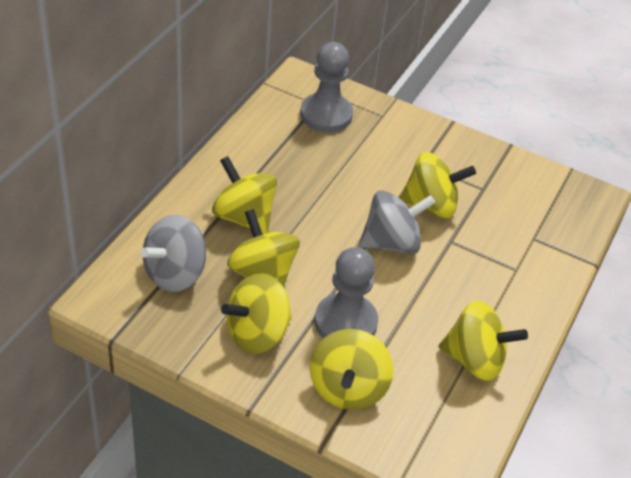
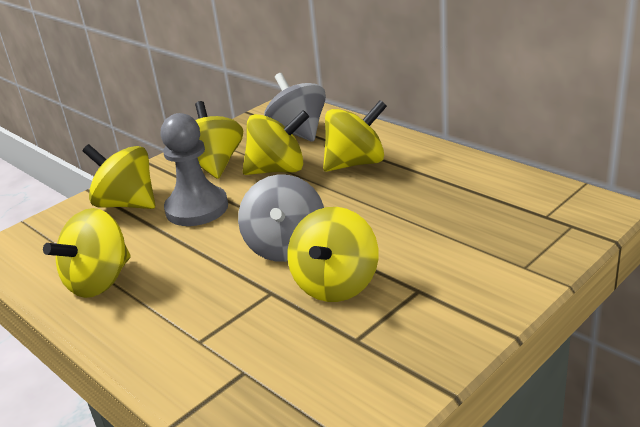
camera: 115 degrees right, 15 degrees down
(326, 115) = (522, 221): grey pawn -> none

